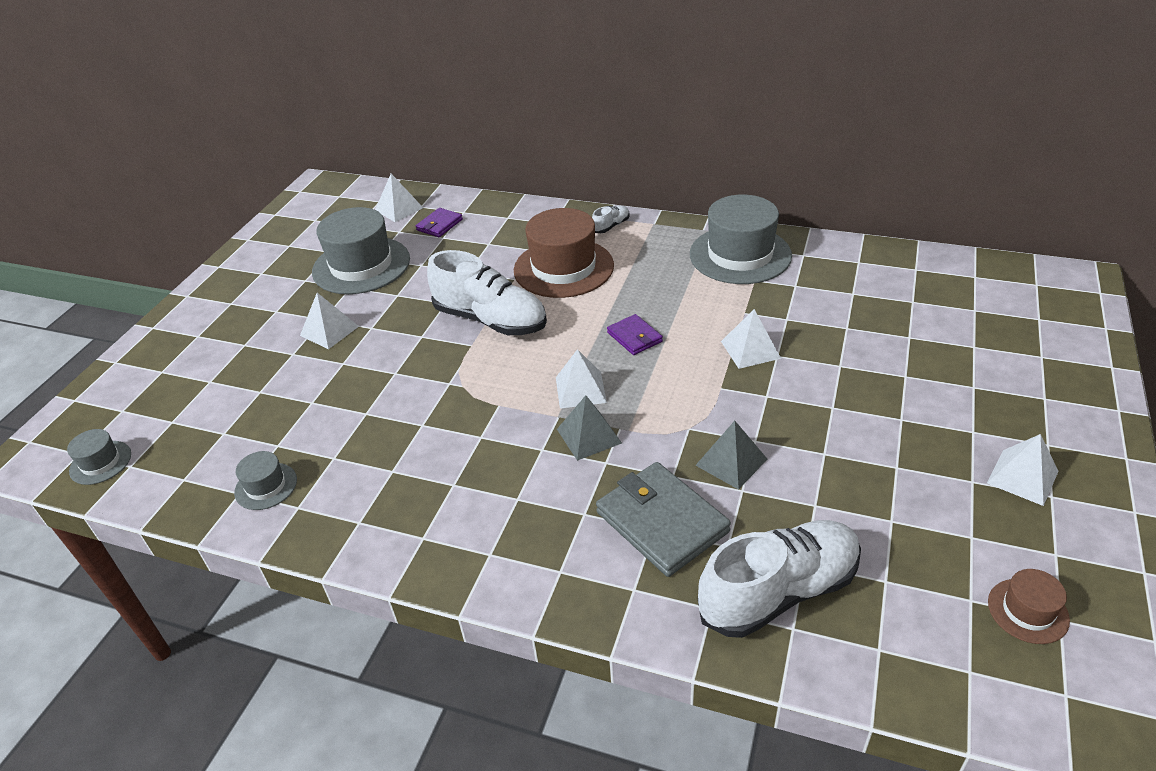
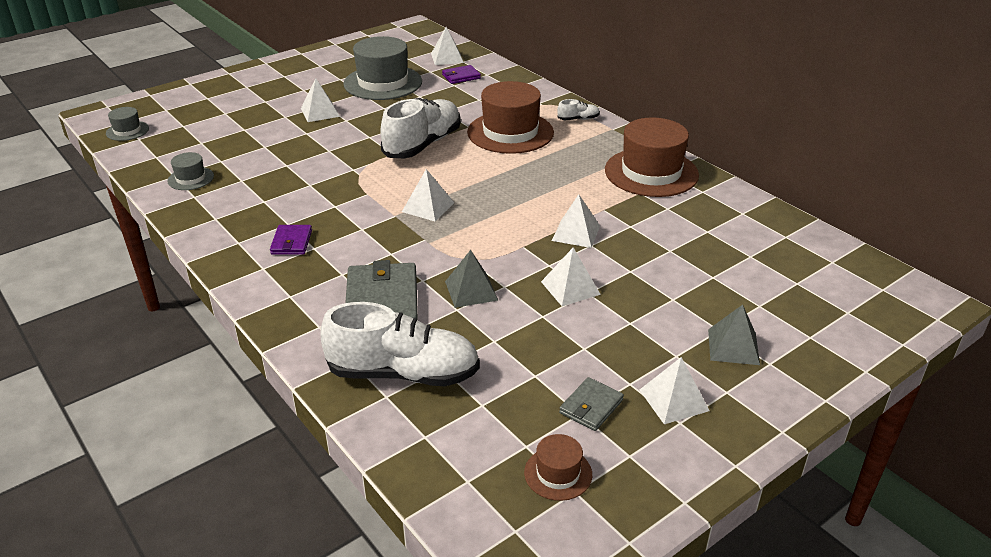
camera: 30 degrees right, 5 degrees down
(491, 320) = (423, 144): white shoe -> white shoe turned 120 degrees counterclockwise
(589, 436) = (399, 234): grey pyramid -> grey pyramid (733, 346)
(634, 337) = (504, 192): purple wallet -> purple wallet (292, 242)
(740, 255) = (651, 172): grey hat -> brown hat
(813, 410) = (570, 288): none -> white pyramid
(972, 524) = (591, 406): none -> grey wallet

